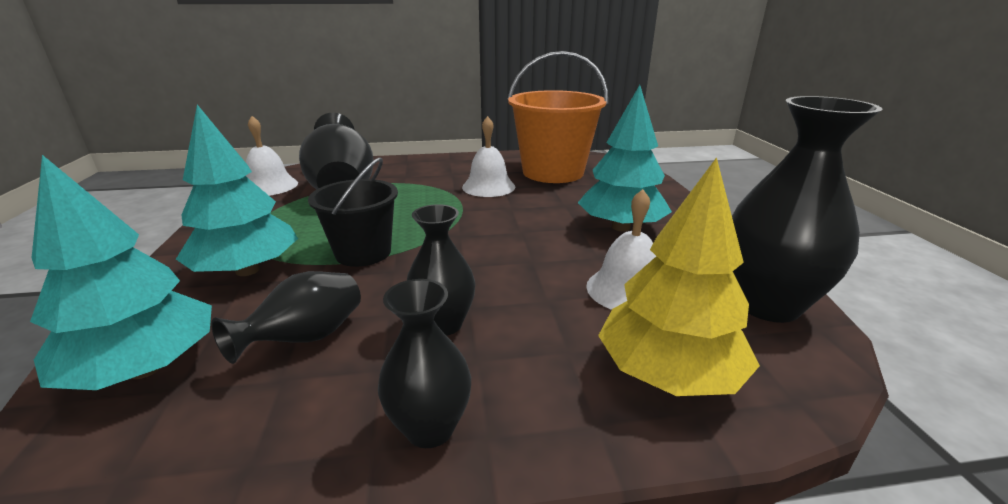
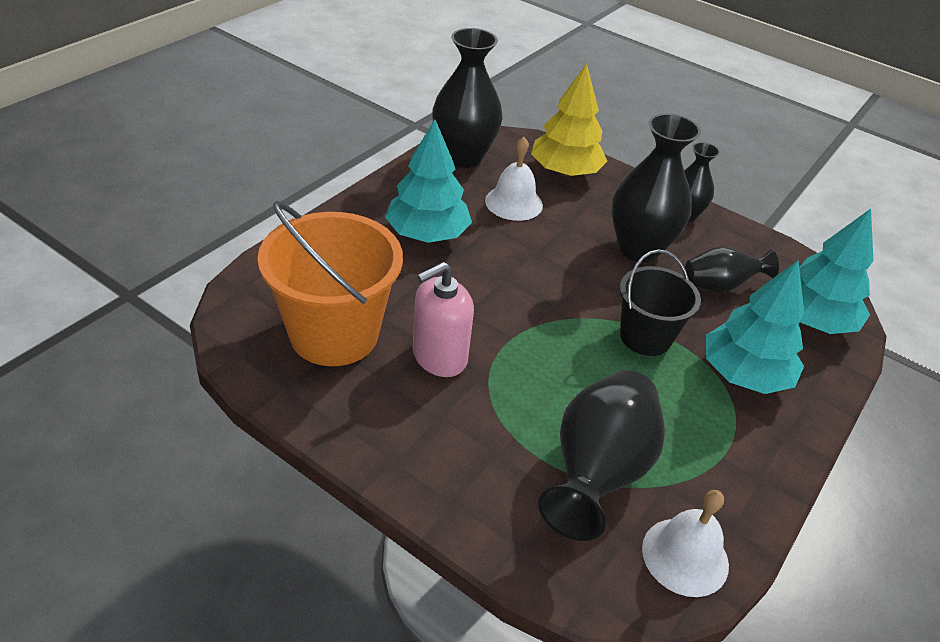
camera: 140 degrees left, 15 degrees up
(443, 324) = (639, 248): black vase -> black vase, size x1.71
(488, 187) = (439, 357): white bell -> pink soap dispenser

